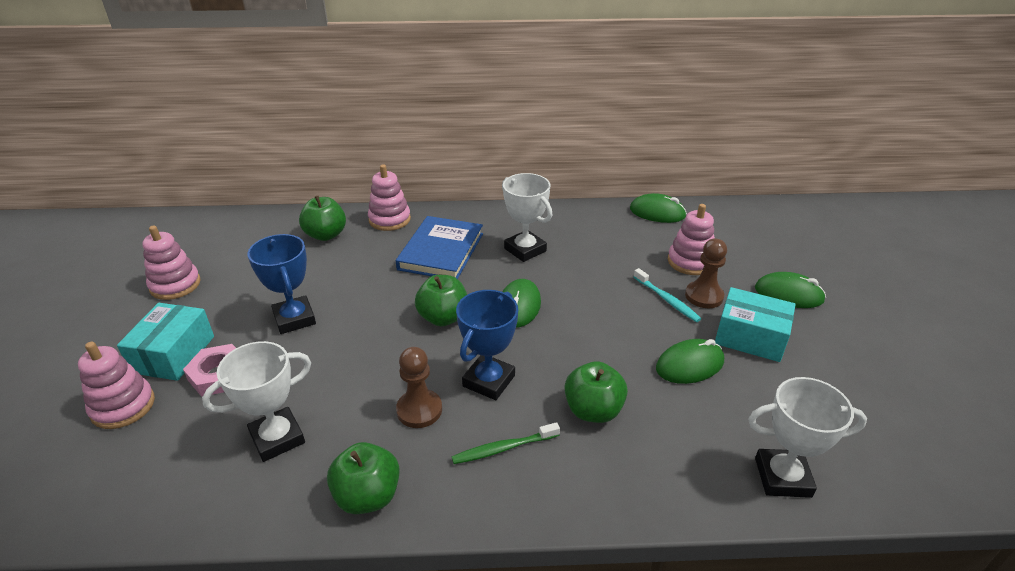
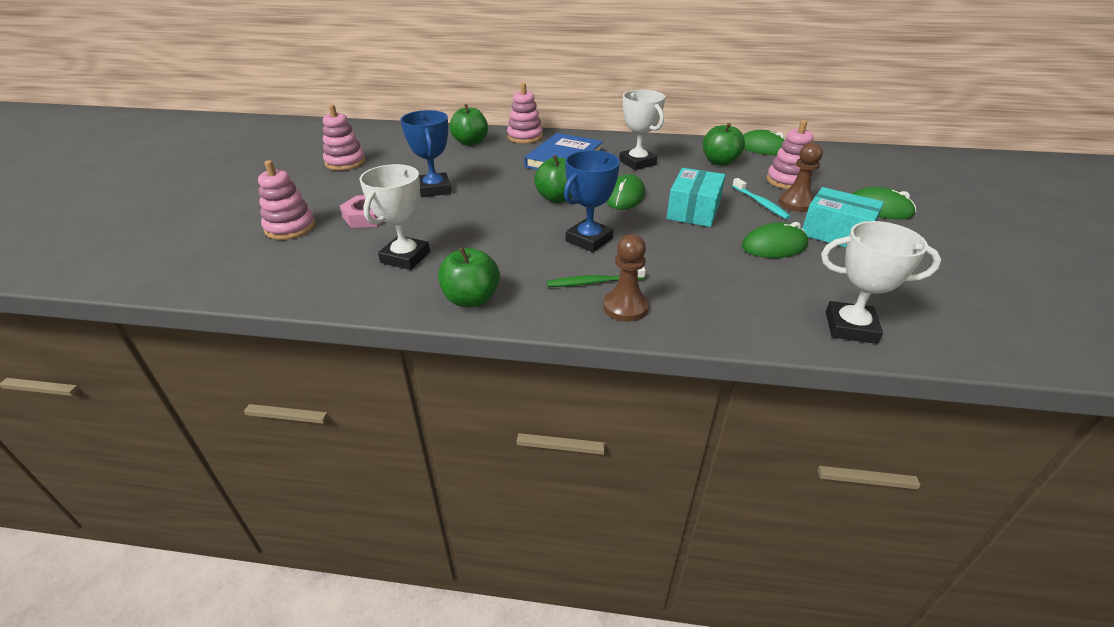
camera: 10 degrees right, 0 degrees up
(174, 354) = (335, 201): turquoise box -> turquoise box (693, 211)
(277, 438) = (405, 257): white trophy -> white trophy turned 45 degrees counterclockwise
(419, 410) = (525, 252): brown pawn -> brown pawn (625, 307)
(593, 410) = (678, 267): green apple -> green apple (720, 162)

